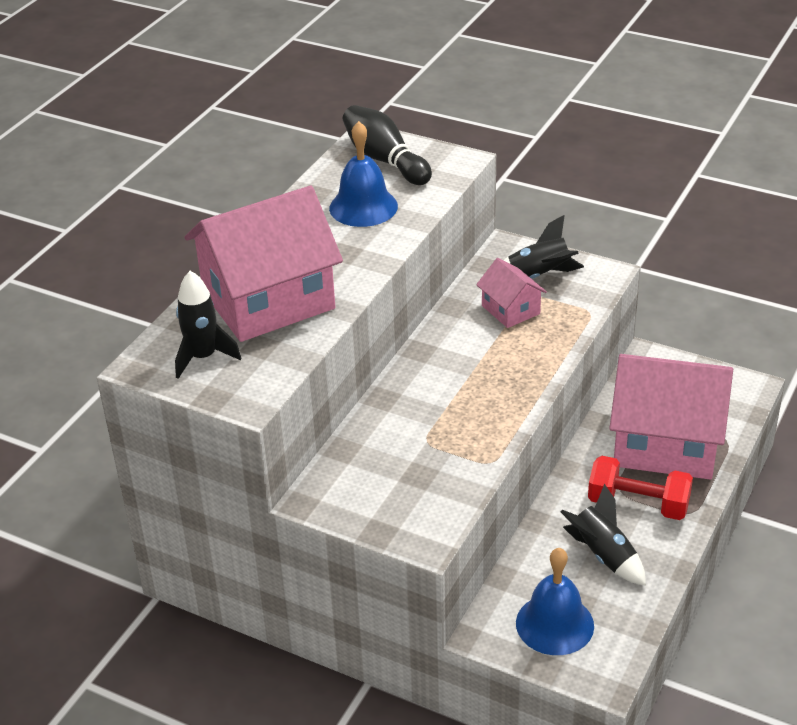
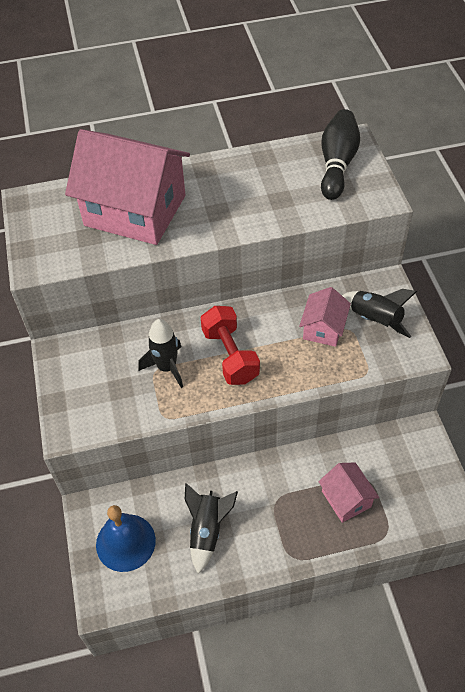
camera: 50 degrees right, 15 degrees up
(203, 357) = (55, 220): black rocket -> black rocket (167, 367)
(363, 207) = (275, 188): blue bell -> none
(638, 504) = (272, 520): red dumbbell -> red dumbbell (230, 355)
(666, 443) = (346, 499): pink house -> pink house, size x0.47

